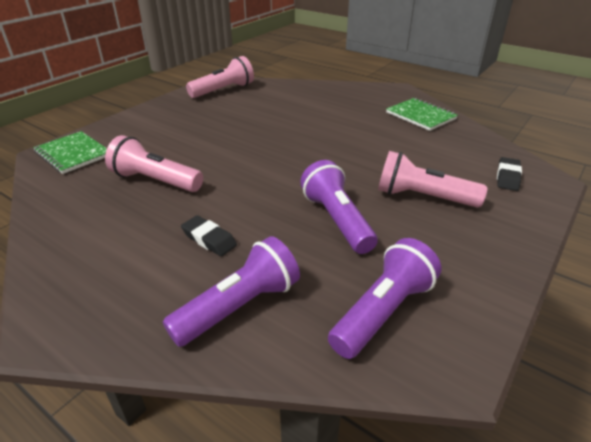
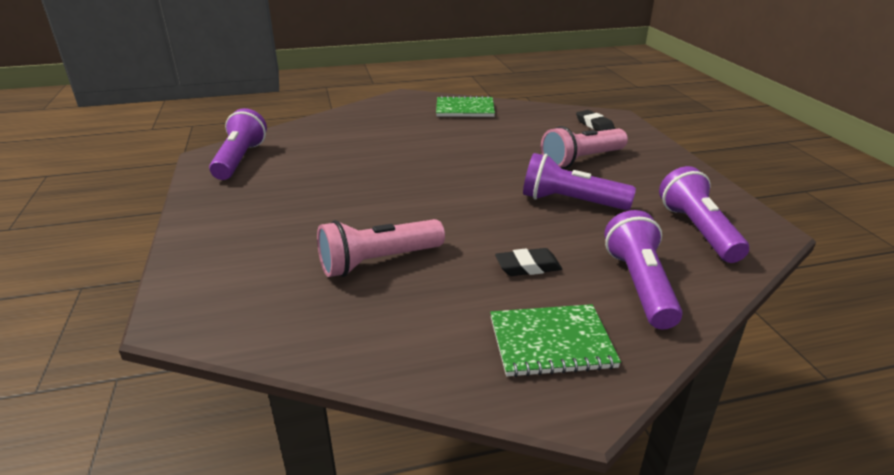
camera: 50 degrees left, 5 degrees down
(73, 154) = (216, 298): green notebook -> green notebook (551, 342)
(223, 90) = (240, 159): pink flashlight -> purple flashlight

